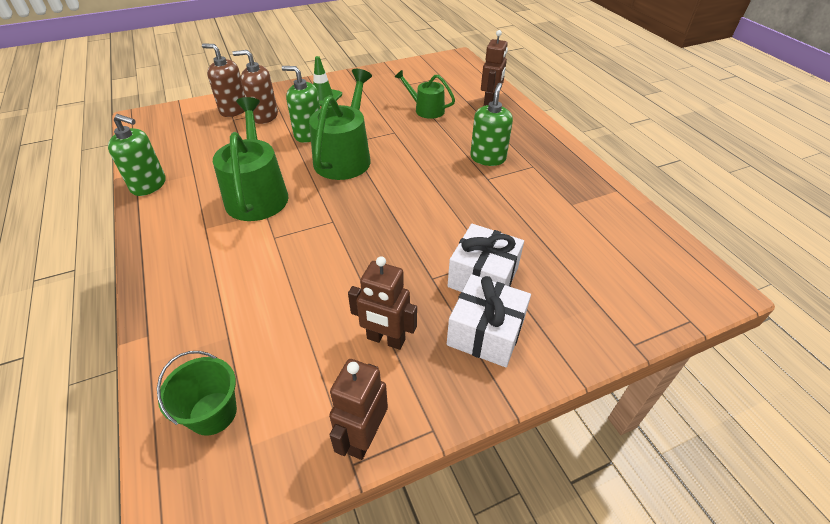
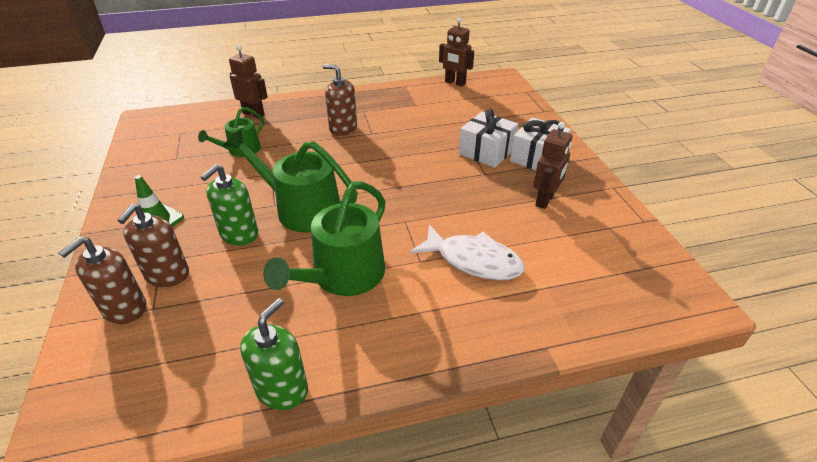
camera: 80 degrees left, 5 degrees down
(213, 413) = (621, 291): green bucket -> none
(257, 194) = (343, 276): green watering can -> green watering can turned 60 degrees counterclockwise
(272, 275) = (473, 260): none -> white fish
(363, 437) = (624, 215): brown robot -> brown robot (455, 83)
(488, 158) = (343, 128): green soap dispenser -> brown soap dispenser

